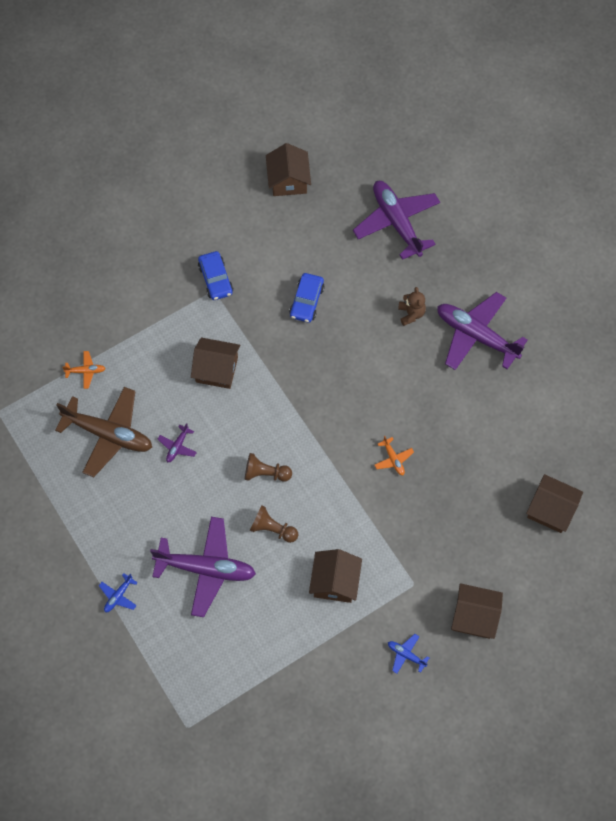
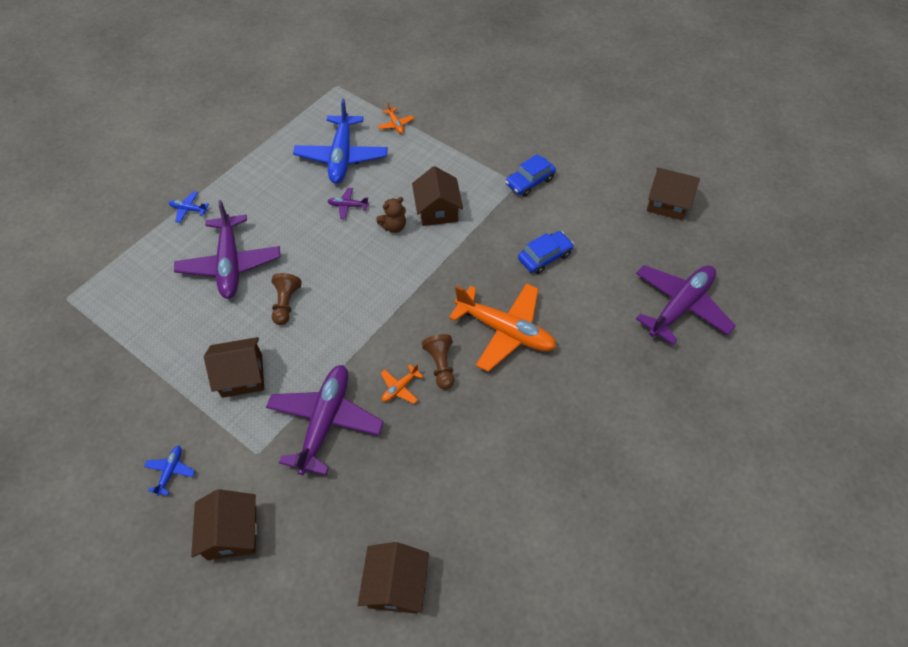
camera: 70 degrees right, 10 degrees down
(108, 434) = (342, 156): brown plane -> blue plane
(265, 473) = (344, 280): brown pawn -> brown pawn (441, 365)
(288, 180) = (667, 203): brown house -> brown house turned 45 degrees clockwise
(306, 301) = (544, 257): blue car -> blue car turned 150 degrees clockwise
(369, 361) = (505, 331): none -> orange plane
(411, 314) = (580, 352): brown teddy bear -> brown teddy bear (394, 226)
(476, 336) = (587, 427): purple plane -> purple plane (325, 421)

